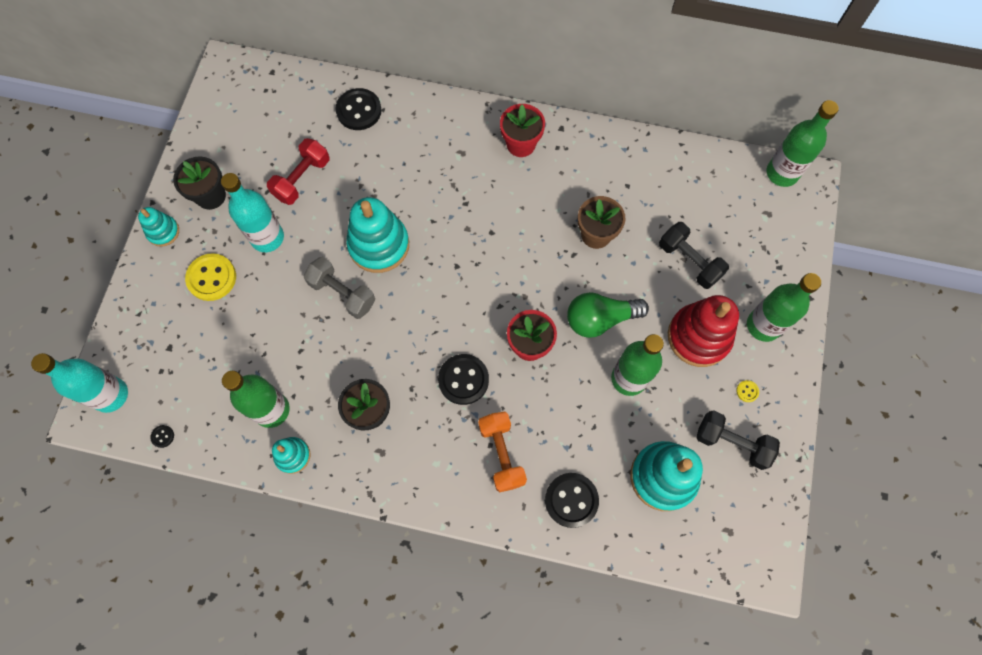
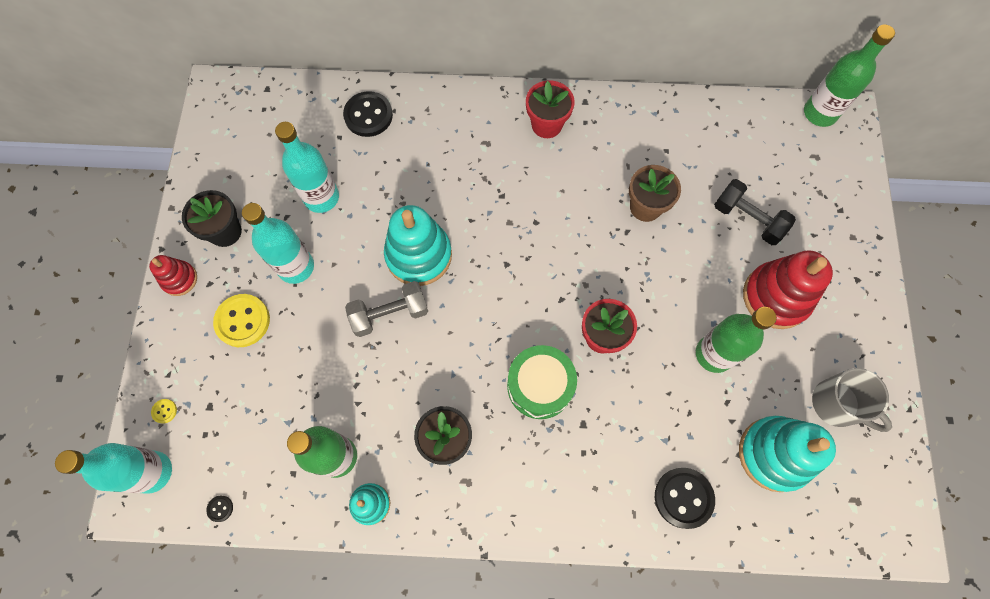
camera: 10 degrees left, 0 degrees up
(163, 232) = (179, 279): turquoise stacking toy -> red stacking toy
(302, 179) = (321, 197): red dumbbell -> turquoise bottle
(342, 293) = (390, 314): grey dumbbell -> grey dumbbell turned 45 degrees counterclockwise
(463, 380) = (540, 386): black button -> green drum
(501, 454) = (598, 460): orange dumbbell -> none
(600, 319) = (670, 295): green light bulb -> none
(732, 442) = (837, 404): black dumbbell -> grey mug
(747, 391) = (839, 346): yellow button -> yellow button (164, 411)
(763, 325) = (839, 274): green bottle -> none

